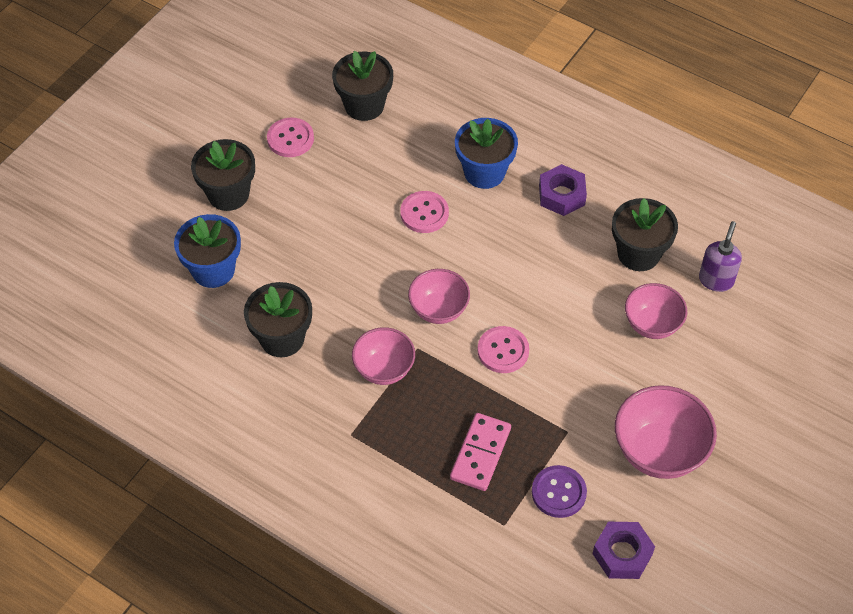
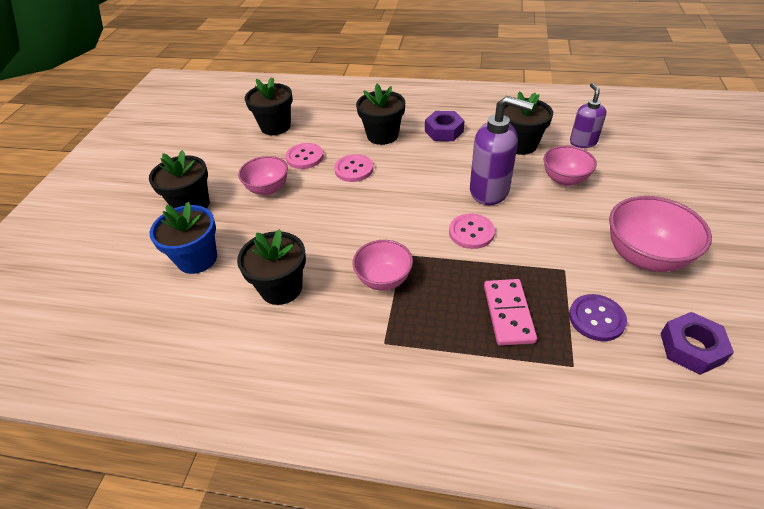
camera: 20 degrees left, 10 degrees down
(290, 139) = (228, 159): pink button -> pink button (304, 157)
(439, 310) = (402, 223): pink bowl -> pink bowl (268, 189)
(484, 172) = (382, 135): blue flower pot -> black flower pot
(557, 306) = (490, 191): none -> purple soap dispenser

